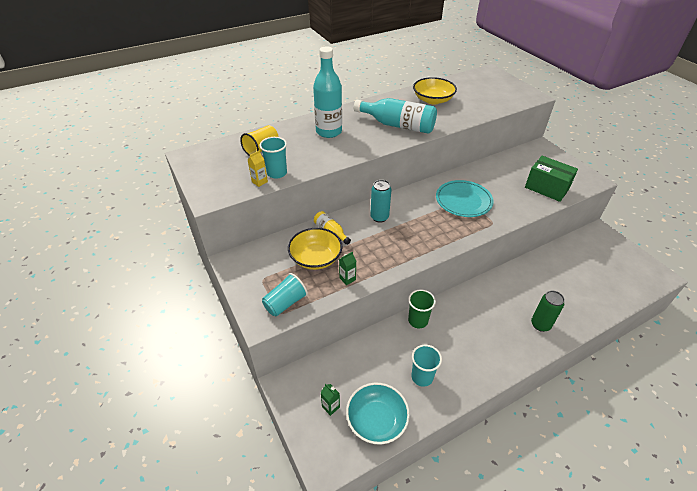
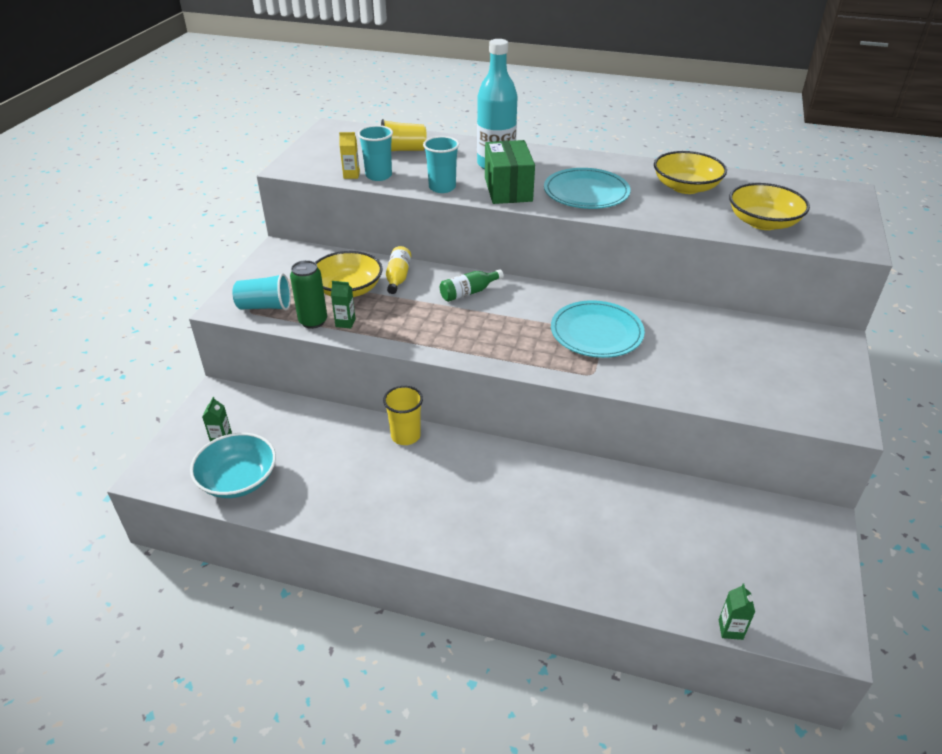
camera: 45 degrees right, 5 degrees down
(379, 217) = (468, 292): turquoise can -> green bottle
(398, 125) = (586, 192): turquoise bottle -> turquoise plate
(418, 320) = (405, 436): green cup -> yellow cup
(422, 377) = (330, 482): turquoise cup -> turquoise cup (442, 187)
(488, 103) = (763, 222): none -> yellow bowl
(540, 325) = (536, 544): green can -> green can (313, 321)
(546, 188) = (745, 385): green box -> green box (508, 189)
(637, 300) = (730, 629): none -> green carton

